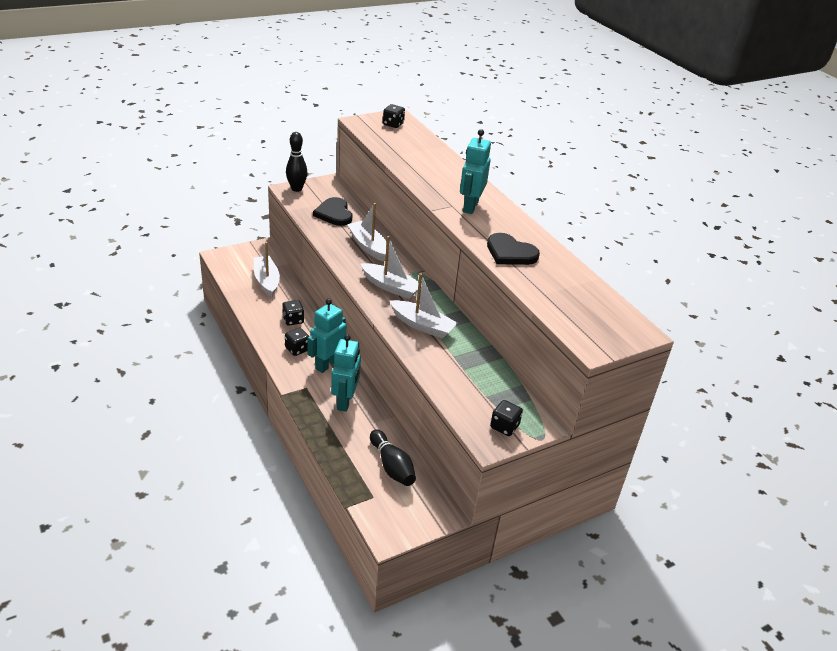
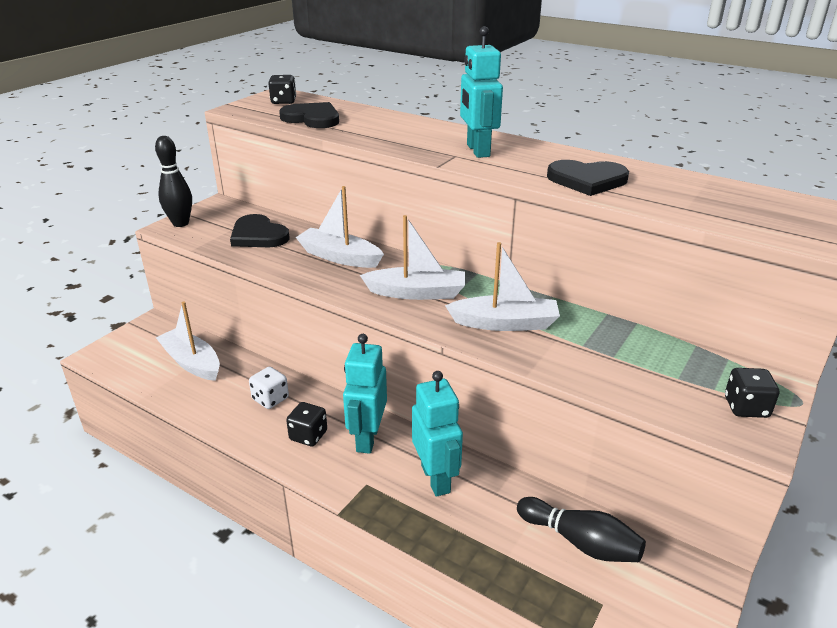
camera: 25 degrees left, 5 degrees down
(293, 320) = (270, 399): black dice -> white dice
(396, 145) = (312, 118): none -> black heart

